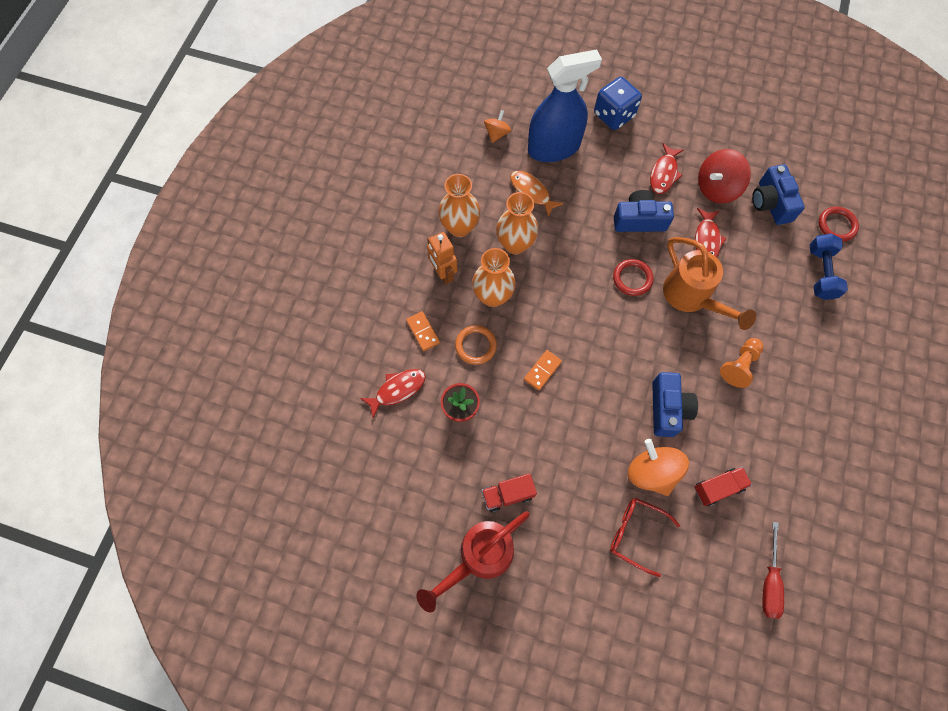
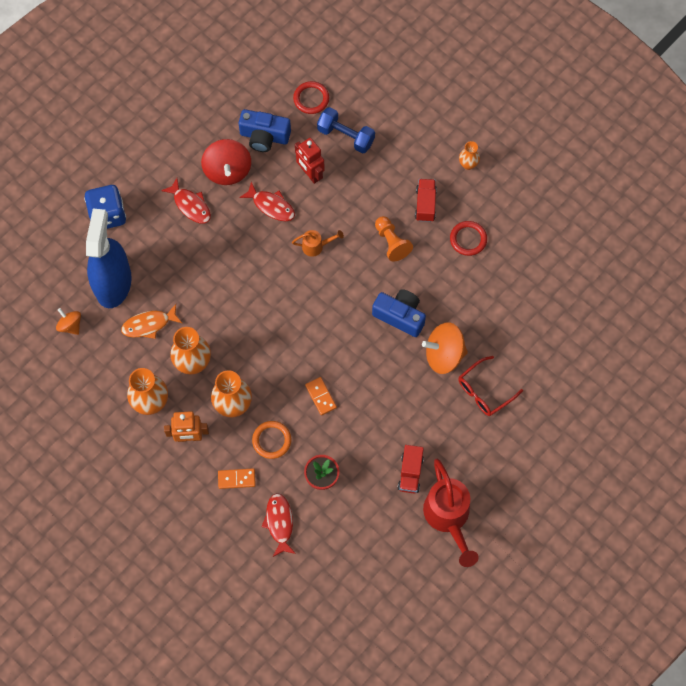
camera: 65 degrees left, 0 degrees up
(632, 278) = (275, 283): red ring -> red ring (468, 239)
(639, 220) = (224, 249): blue camera -> none
(691, 297) = (316, 246): orange watering can -> orange watering can, size x0.48
(718, 488) = (478, 312): red truck -> red truck (425, 204)
(761, 259) = (310, 174): none -> red robot
(769, 581) = (560, 315): red screwdriver -> none
(872, 403) = (468, 164): none -> orange vase

